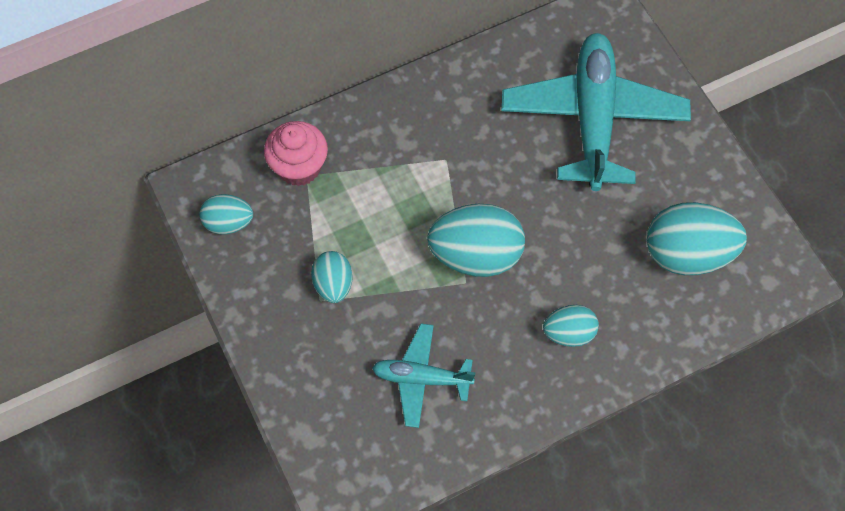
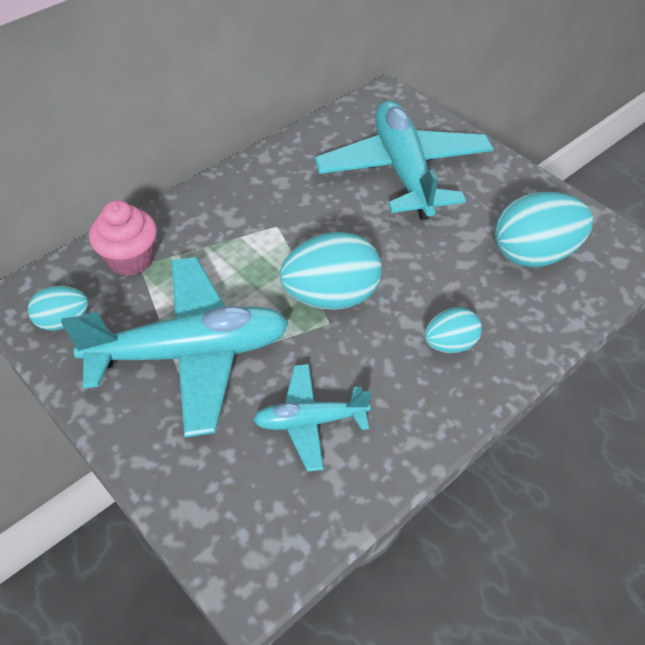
camera: 15 degrees left, 15 degrees down
(333, 284) = (190, 353): turquoise egg -> turquoise plane

